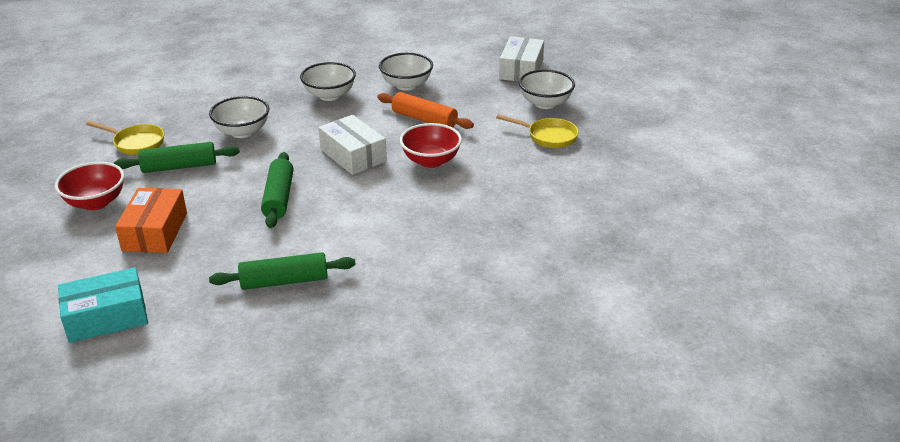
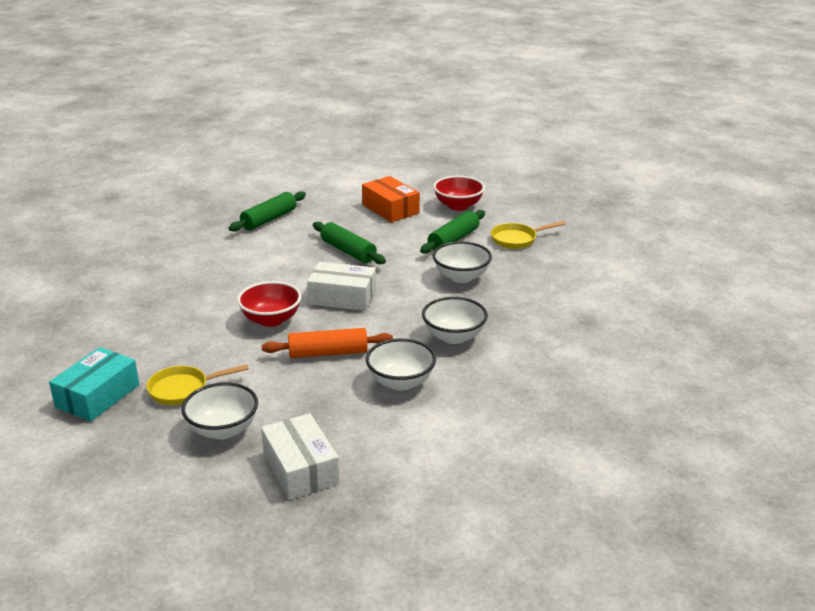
camera: 140 degrees right, 5 degrees down
(106, 317) = (340, 177): turquoise box -> turquoise box (98, 396)

